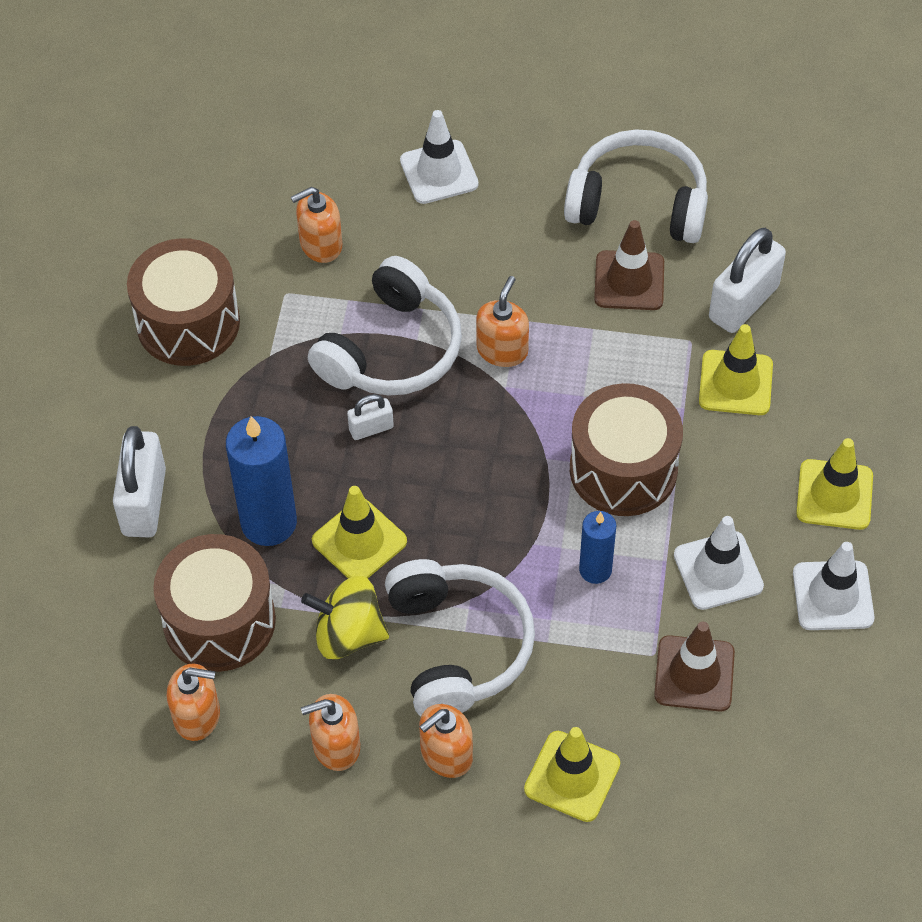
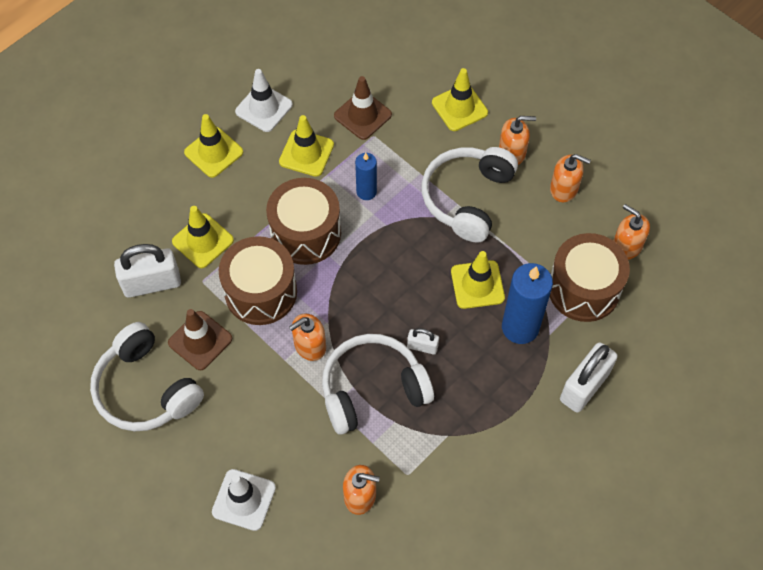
camera: 145 degrees left, 5 degrees up
(188, 323) = (483, 494): brown drum -> brown drum (261, 292)
(348, 634) = (519, 239): yellow spinning top -> none
(718, 570) = (306, 153): white traffic cone -> yellow traffic cone

